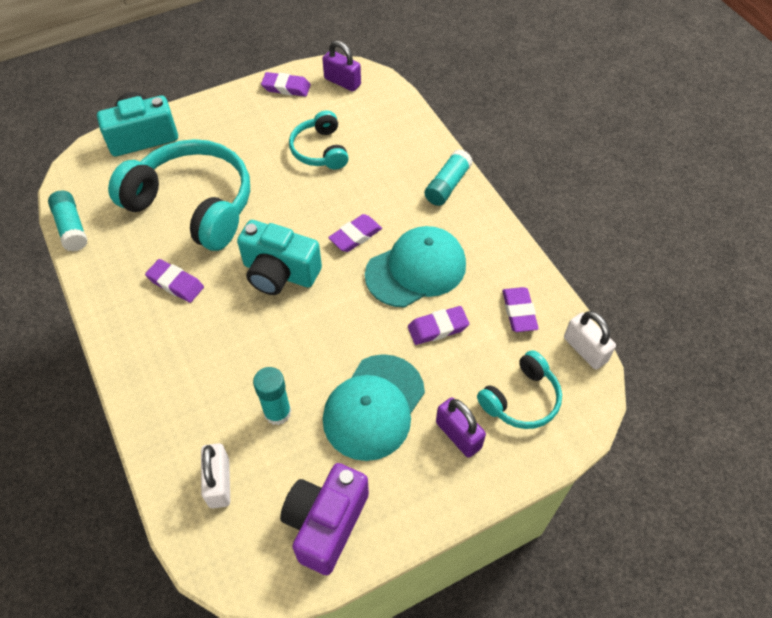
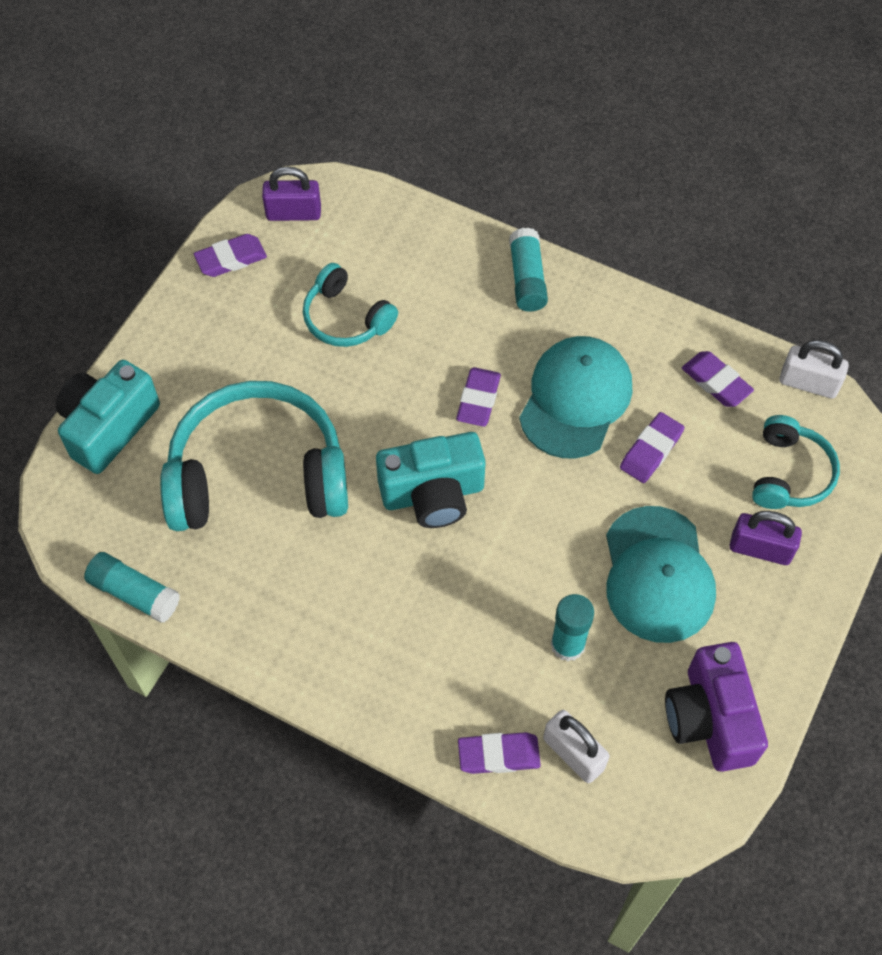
camera: 35 degrees left, 5 degrees up
(175, 283) = (327, 579): purple eraser -> purple eraser (498, 755)

